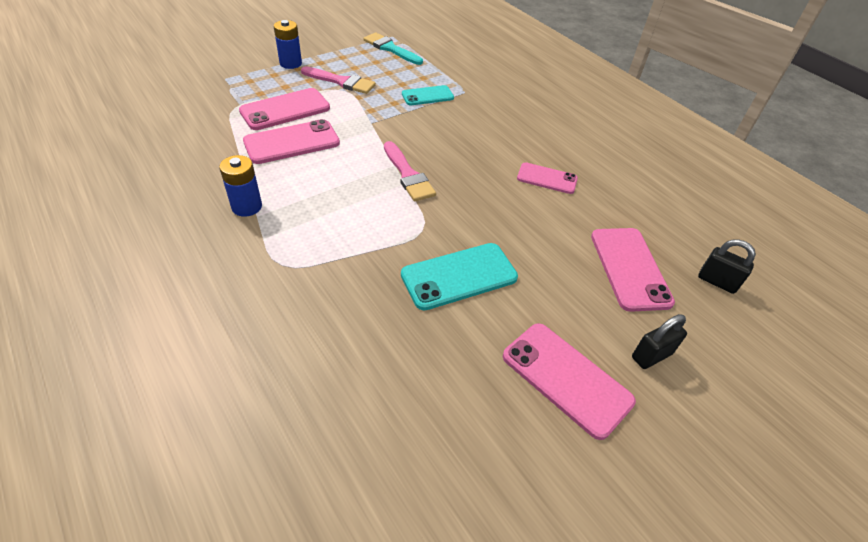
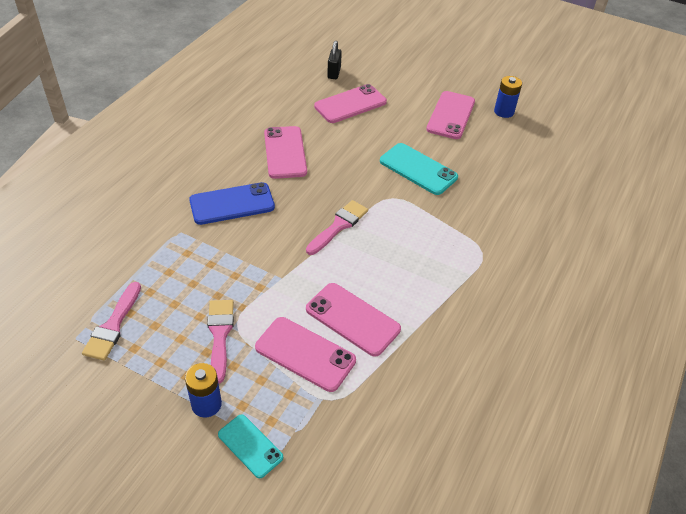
camera: 115 degrees left, 0 degrees up
(247, 207) = (451, 302): blue battery -> blue battery (504, 112)
(390, 49) = (113, 325): turquoise brush -> pink brush
(427, 96) = (205, 256): turquoise phone -> turquoise phone (250, 446)
(483, 124) = (232, 204): none -> blue phone
(547, 178) = (285, 152): pink phone -> pink phone, size x1.58
(651, 356) = (410, 91): black padlock -> none

